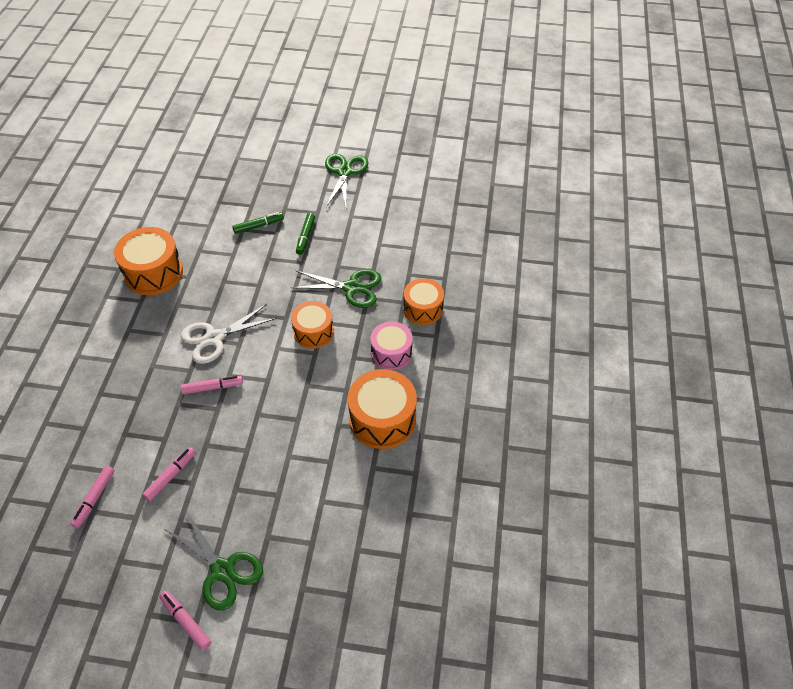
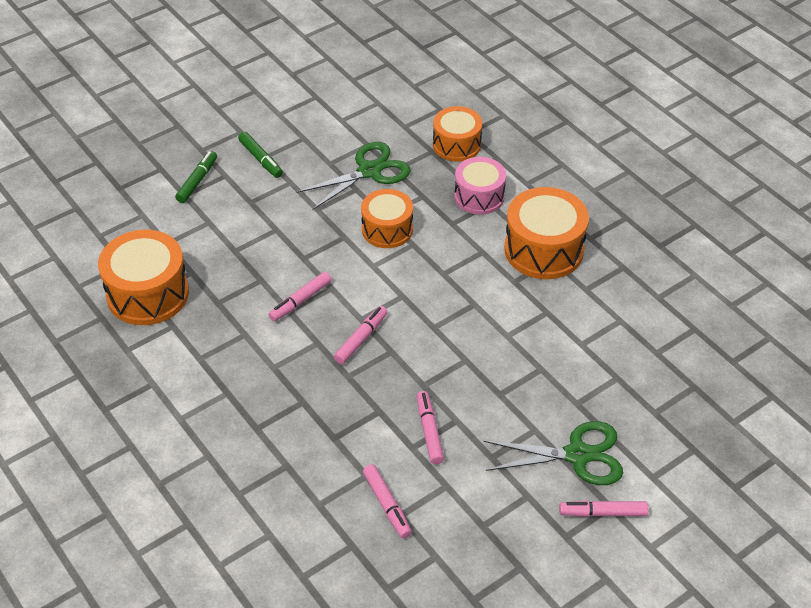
camera: 45 degrees left, 5 degrees down
(214, 338) = (300, 301): white scissors -> pink marker
(345, 172) = (216, 80): green scissors -> none

